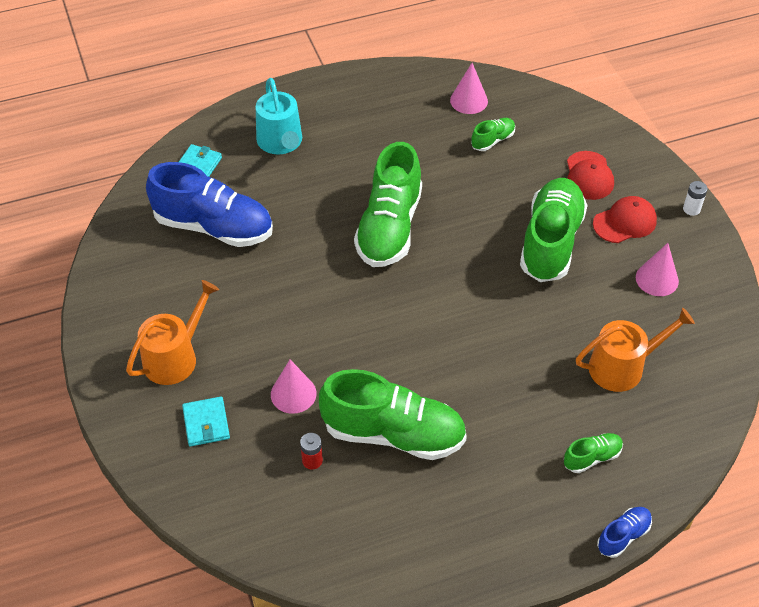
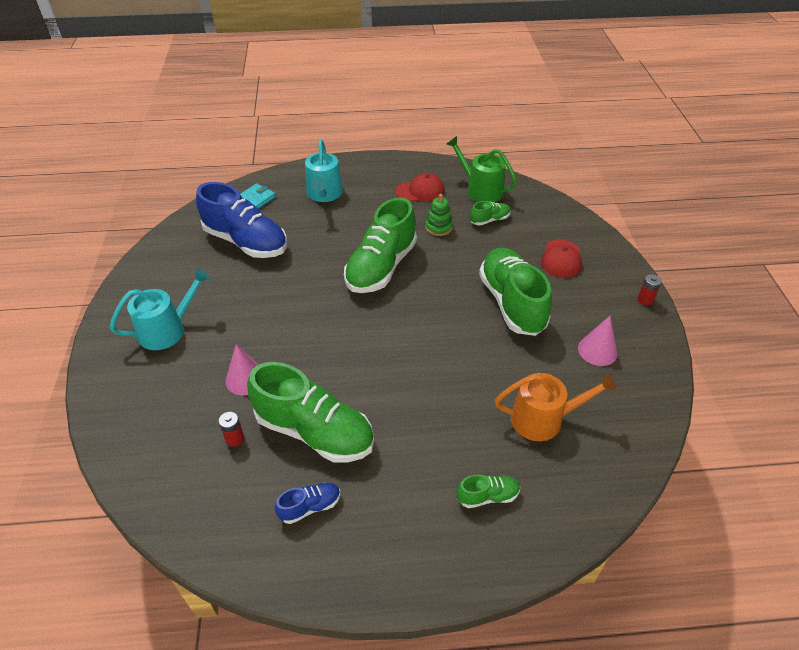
camera: 15 degrees right, 5 degrees down
(175, 357) = (167, 330): orange watering can -> turquoise watering can
(206, 423) = (164, 387): turquoise wallet -> none
(437, 161) = (438, 227): none -> green stacking toy
(469, 100) = (480, 190): pink cone -> green watering can
(551, 242) = (511, 303): green shoe -> green shoe turned 45 degrees counterclockwise
(623, 536) = (494, 583): blue shoe -> blue shoe (310, 507)
(625, 222) = (582, 299): red cap -> red cap (420, 191)
(691, 209) = (645, 300): white battery -> red battery

